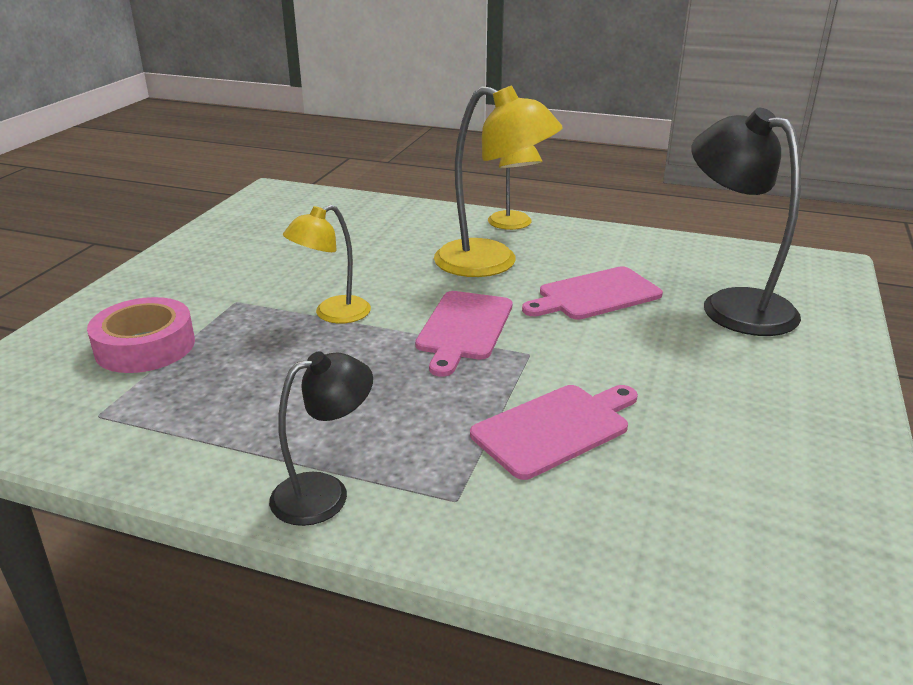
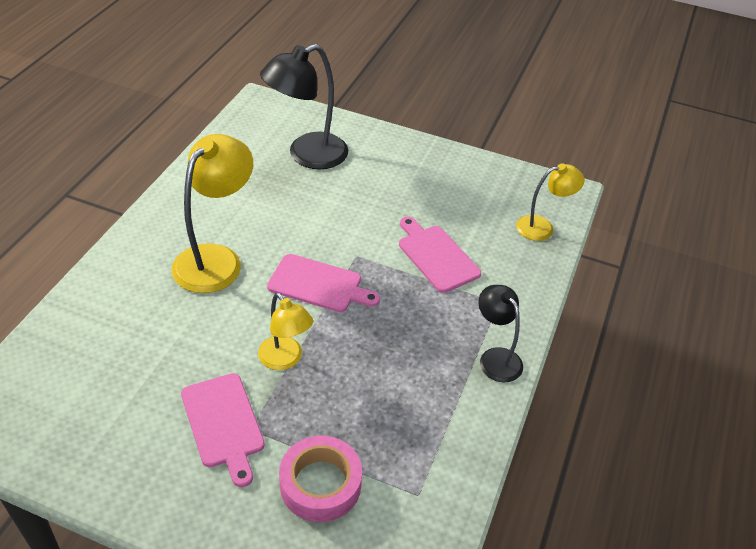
camera: 90 degrees left, 15 degrees up
(512, 225) = (143, 238): yellow lamp -> yellow lamp (542, 227)
(595, 295) = (282, 212): pink cutting board -> pink cutting board (223, 423)

